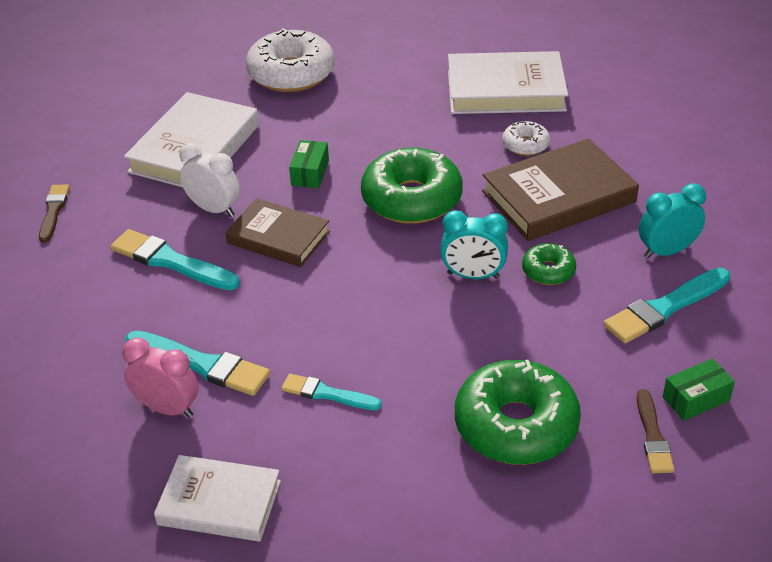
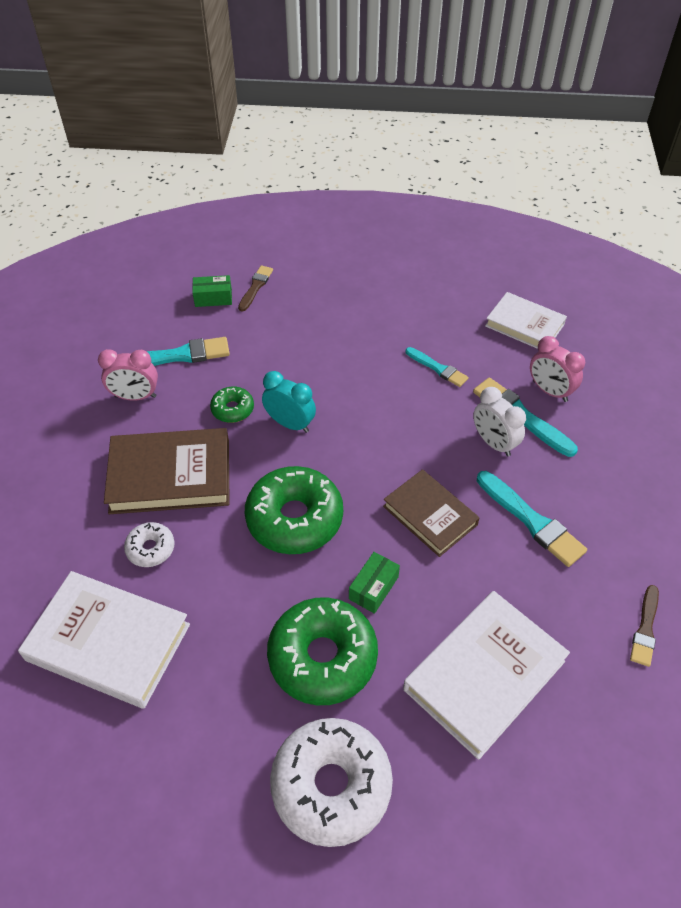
camera: 160 degrees left, 10 degrees up
(214, 209) = (481, 572): white clock -> white clock (493, 443)
(516, 425) = (329, 315): green donut -> green donut (322, 657)
(666, 251) = (135, 397): turquoise clock -> pink clock

